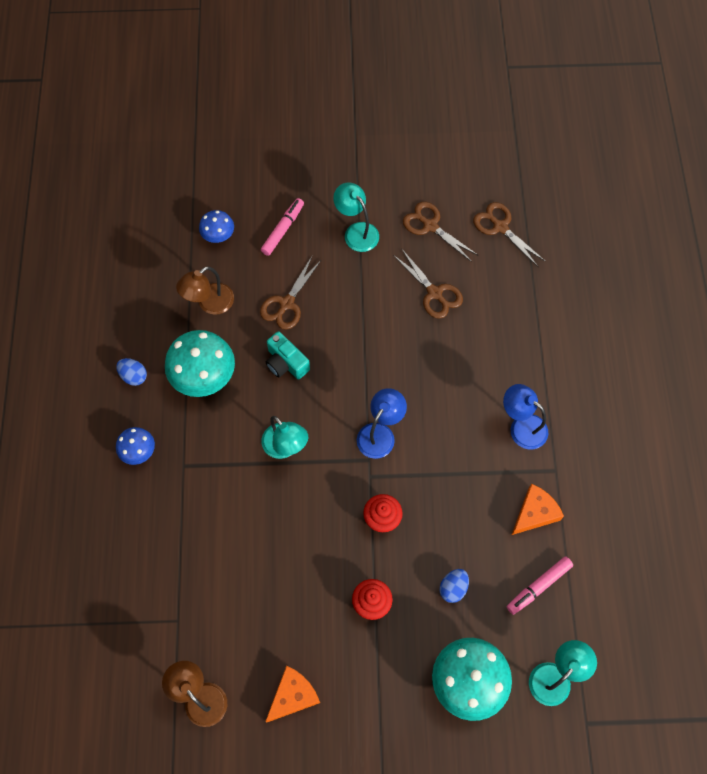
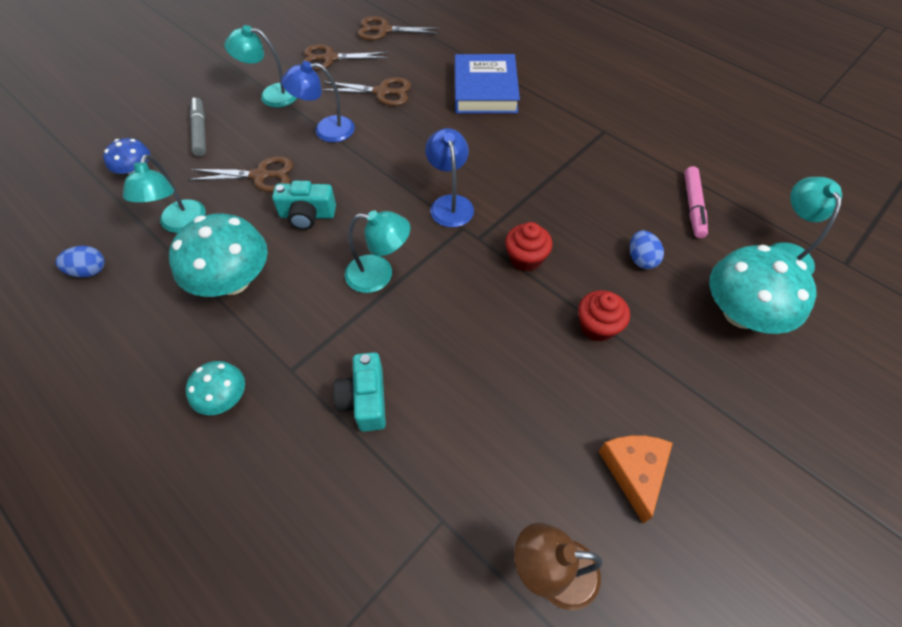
camera: 45 degrees left, 10 degrees down
(134, 376) = (151, 337): blue egg -> blue egg (89, 271)
(138, 451) = (224, 398): blue mushroom -> turquoise mushroom
(203, 520) = (365, 400): none -> turquoise camera
(210, 304) = (180, 224): brown lamp -> turquoise lamp
(283, 229) = (200, 131): pink marker -> grey marker
(286, 303) = (260, 176): brown scissors -> brown scissors turned 75 degrees counterclockwise
(511, 355) = (485, 90): none -> blue book
(521, 426) = (547, 123): blue lamp -> blue lamp (326, 130)
(534, 513) = (626, 165): orange cheese -> none

